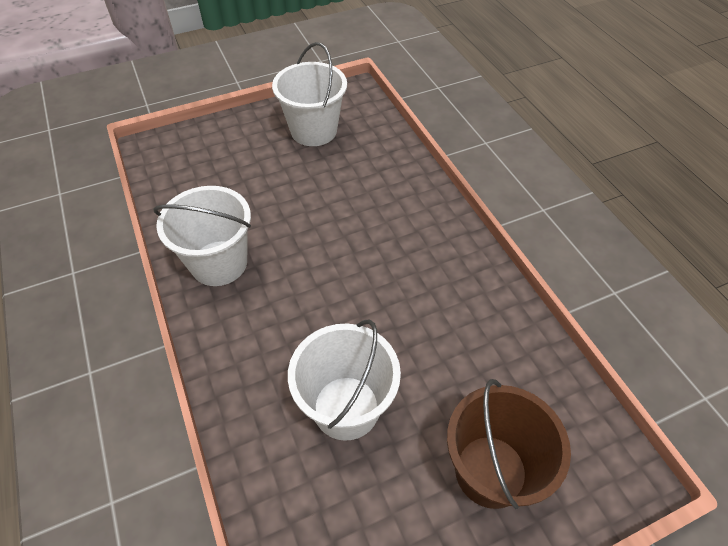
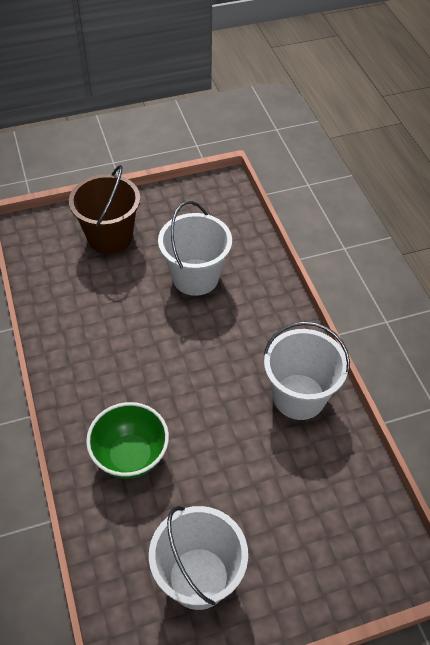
camera: 175 degrees left, 0 degrees up
(383, 198) = (130, 456): none -> green bowl

